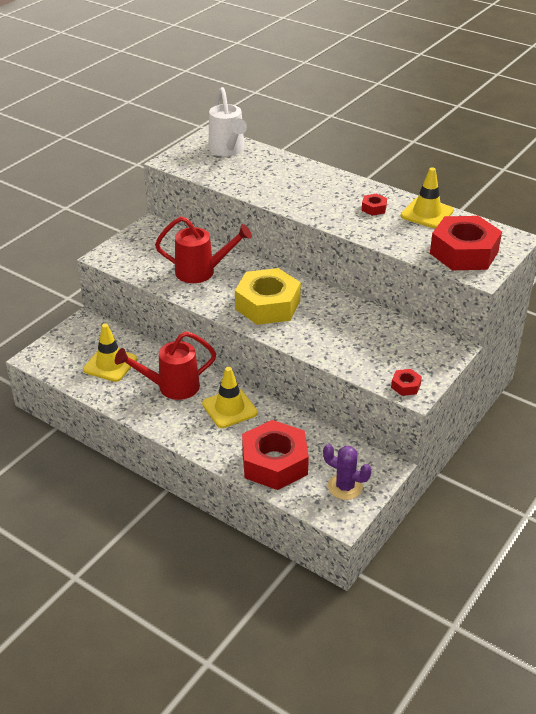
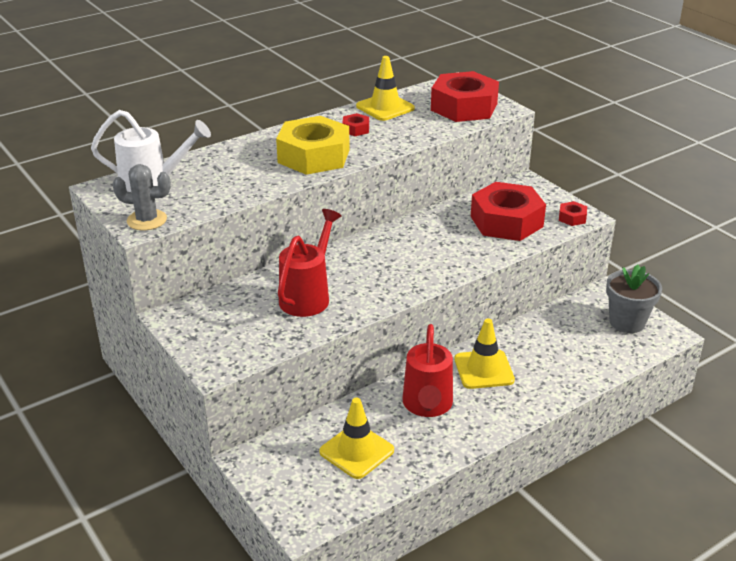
camera: 70 degrees left, 5 degrees down
(180, 161) = (147, 220): none -> grey cactus
(267, 305) = (402, 264): yellow nut -> yellow nut (314, 156)
(274, 463) = (581, 357): red nut -> red nut (506, 221)
(345, 487) = (627, 322): purple cactus -> grey flower pot

